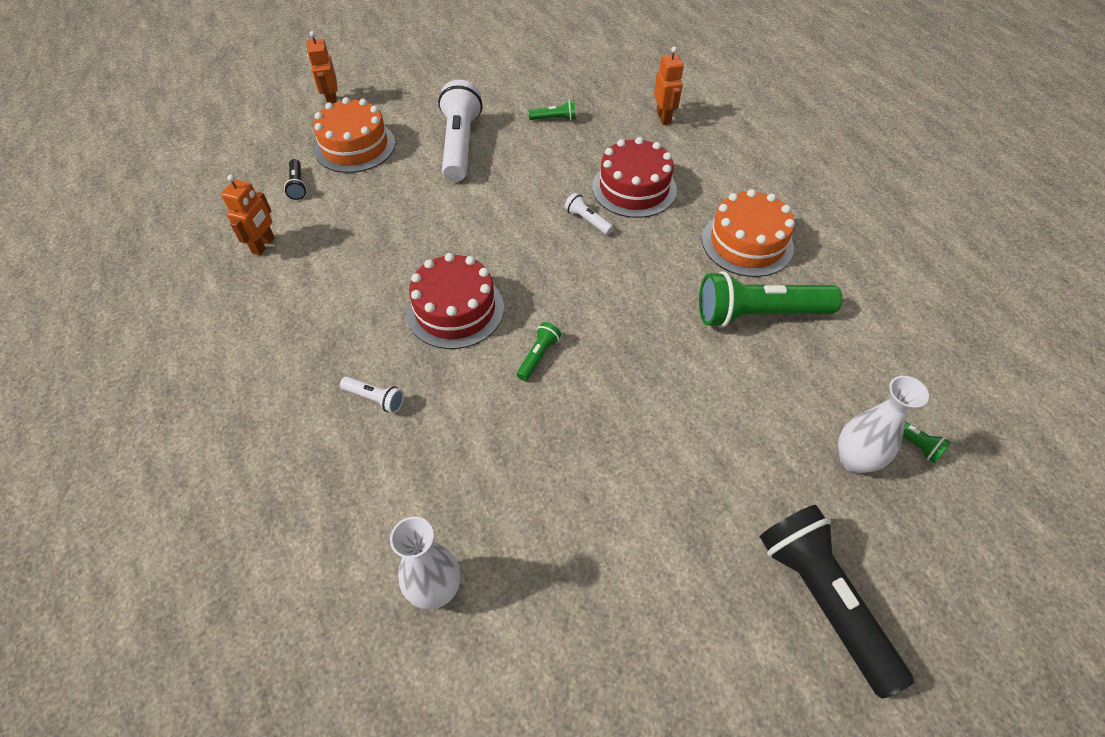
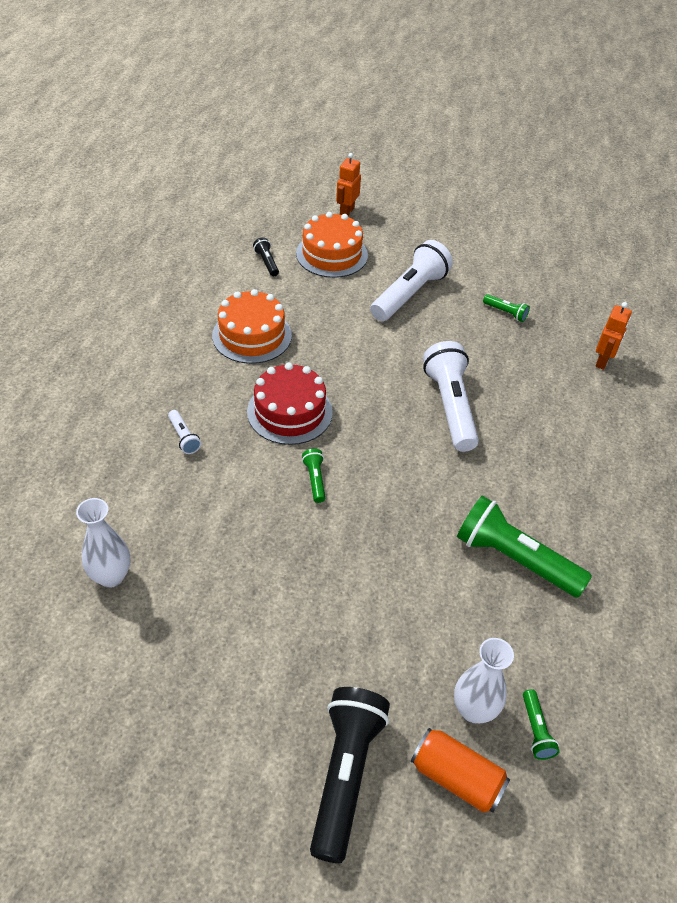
camera: 35 degrees right, 5 degrees down
(264, 245) = (208, 293): orange robot -> none
(297, 185) = (267, 262): black flashlight -> black flashlight turned 135 degrees clockwise
(538, 356) = (315, 479): green flashlight -> green flashlight turned 75 degrees counterclockwise
(587, 220) = (450, 406): white flashlight -> white flashlight, size x2.24
(634, 188) = (515, 403): red cake -> none
(747, 243) = (565, 501): orange cake -> orange cake (252, 335)
(899, 527) = (456, 778): none -> orange can

